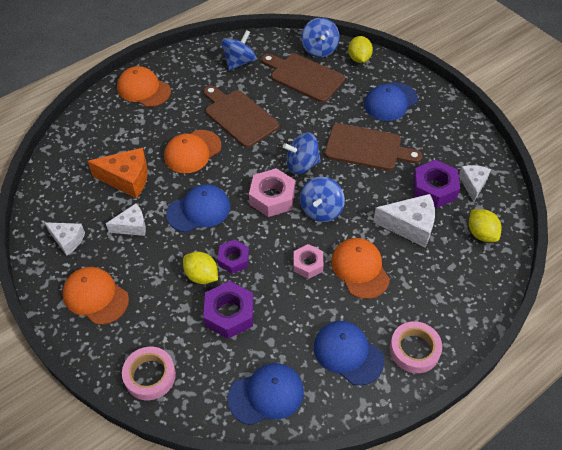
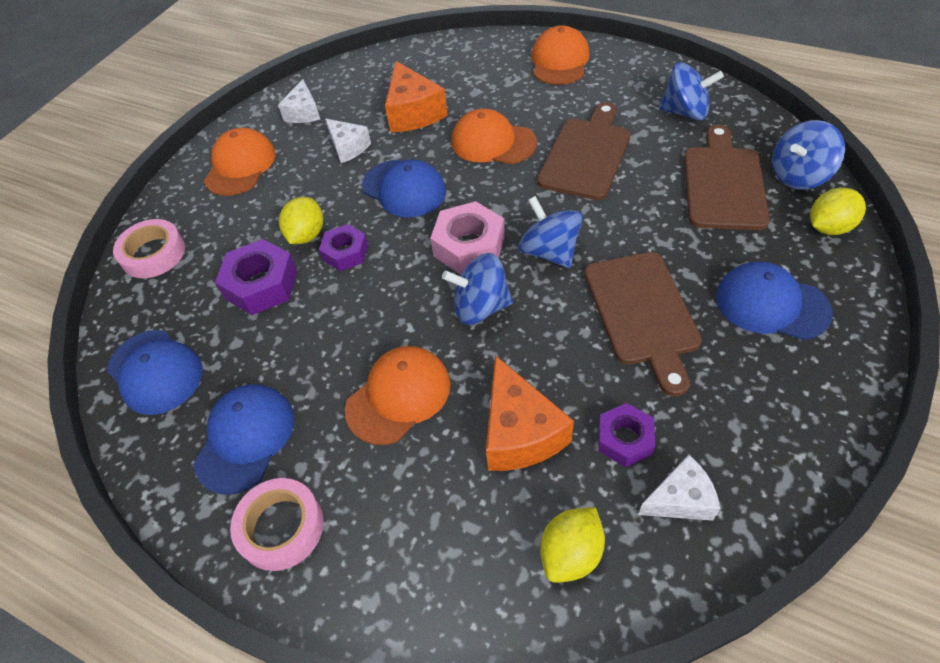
camera: 70 degrees right, 0 degrees up
(308, 264) = (376, 331): pink nut -> none
(410, 226) = (520, 432): white cheese -> orange cheese
(434, 188) = (624, 439): purple nut -> purple nut, size x0.64

